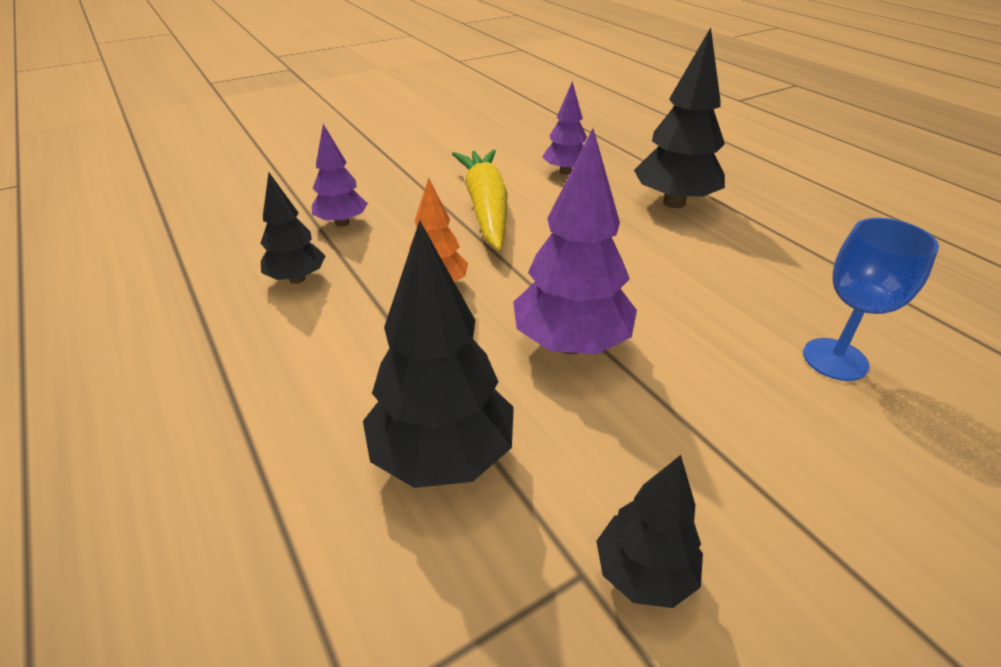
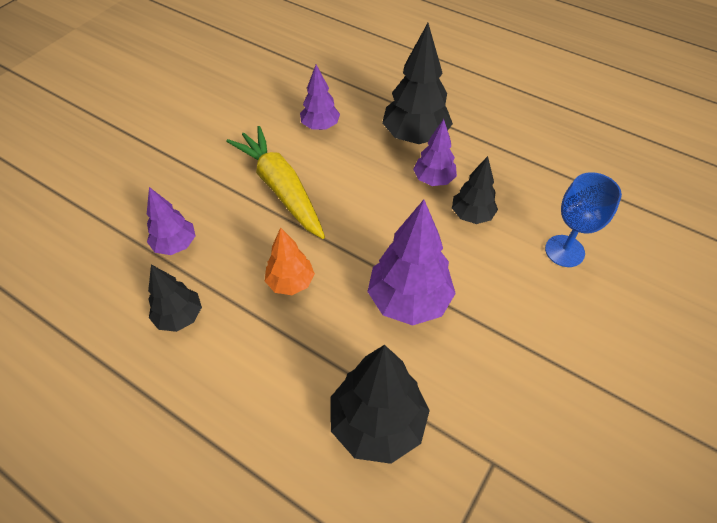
camera: 25 degrees left, 15 degrees up
(643, 573) = (523, 447): black tree -> black tree (471, 215)
(675, 243) = (433, 180): none -> purple tree

